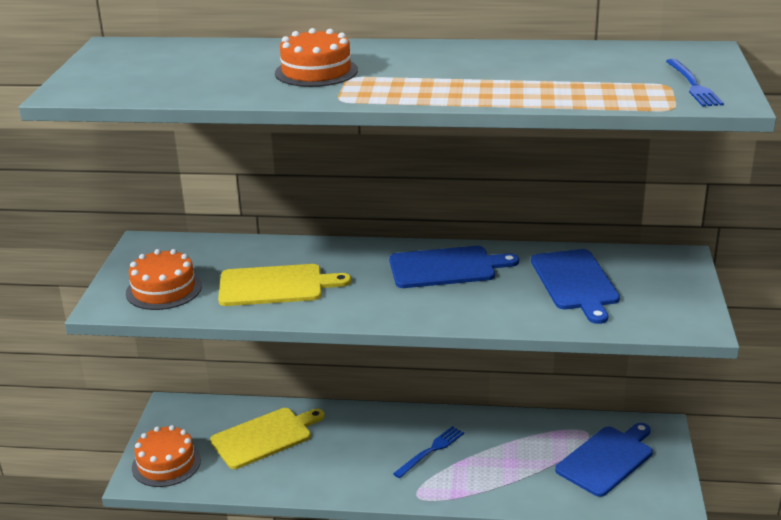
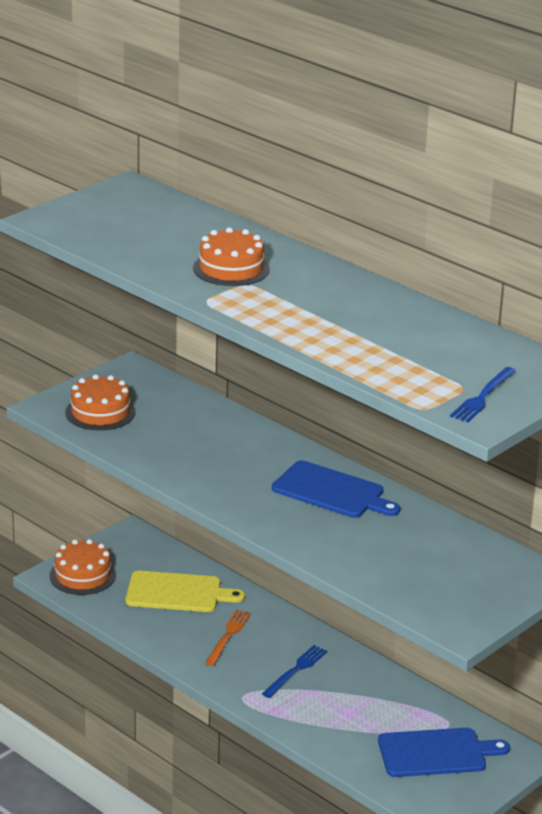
camera: 35 degrees right, 0 degrees up
(276, 286) = (182, 446): yellow cutting board -> none
(346, 451) = (228, 636): none -> orange fork
(431, 451) = (296, 670): blue fork -> blue fork turned 45 degrees counterclockwise
(575, 282) = (417, 551): blue cutting board -> none

